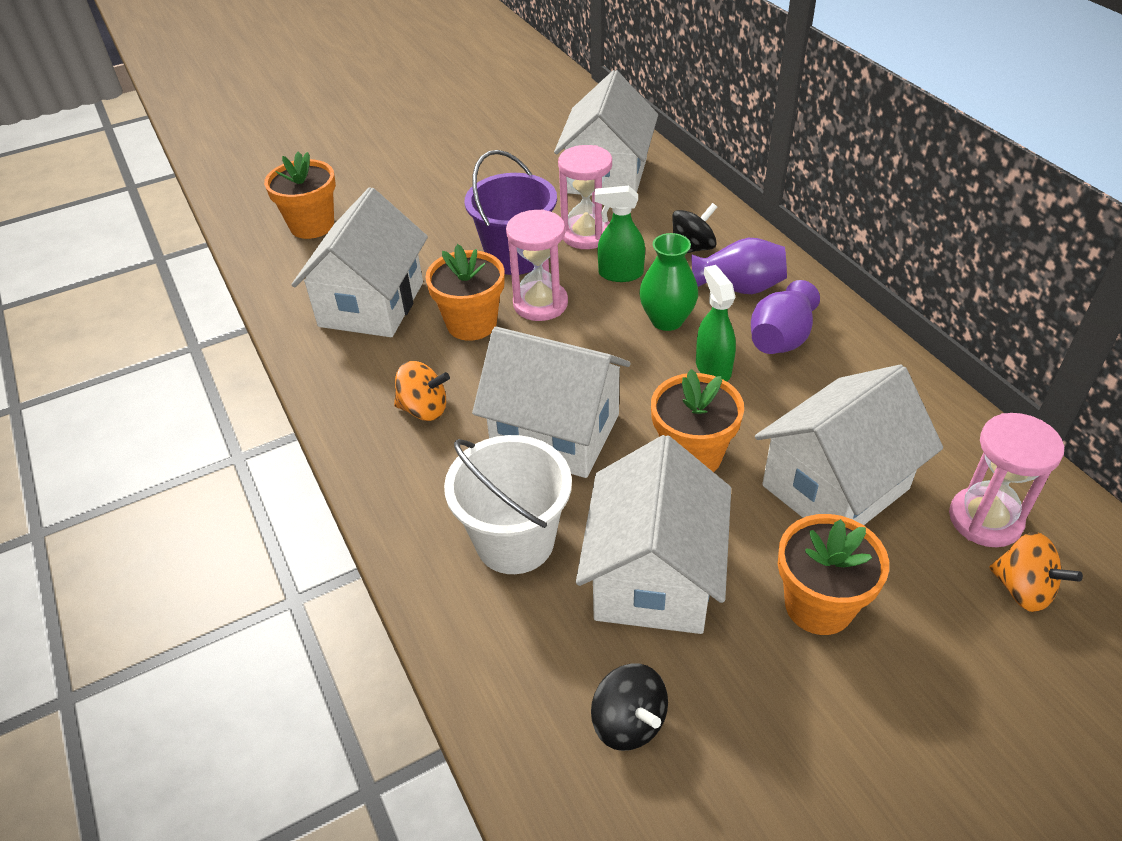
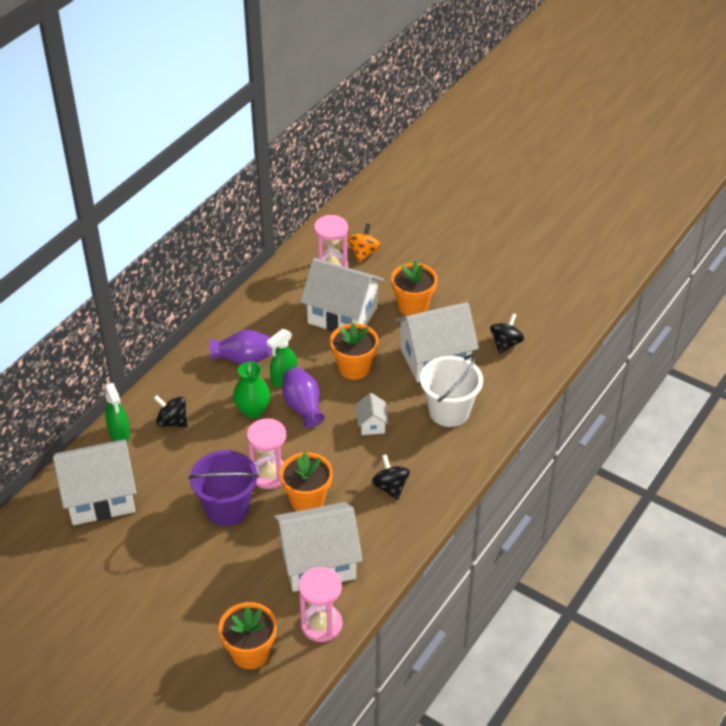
camera: 120 degrees left, 0 degrees up
(424, 409) = (390, 487): orange spinning top -> black spinning top
(555, 432) = (371, 424): white house -> white house, size x0.44
(586, 234) = (182, 480): pink hourglass -> pink hourglass (321, 624)
(620, 274) = (218, 447): green spray bottle -> green spray bottle (119, 433)
(739, 287) = (204, 388): purple vase -> purple vase (303, 407)

